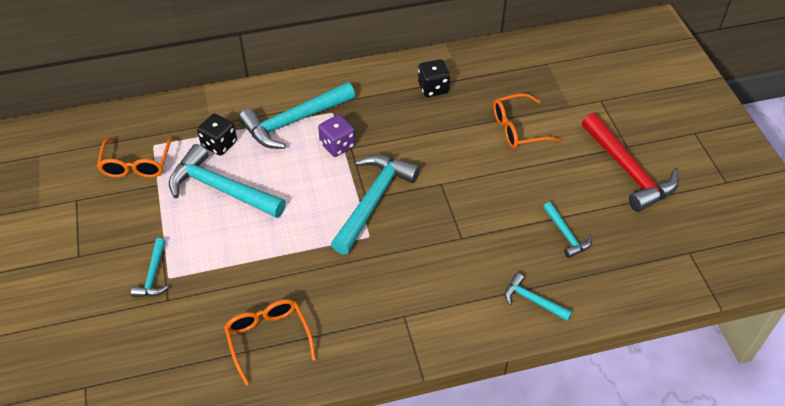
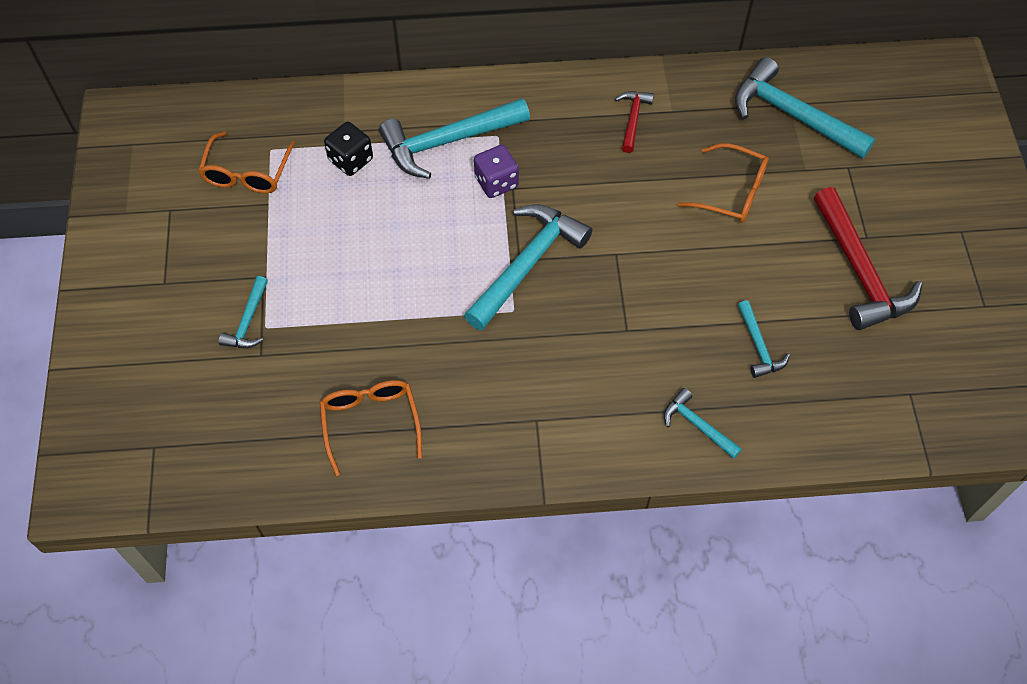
camera: 10 degrees right, 10 degrees up
(221, 189) = (344, 221): turquoise hammer -> turquoise hammer (792, 115)
(433, 88) = (633, 119): black dice -> red hammer
(518, 129) = (731, 192): orange glasses -> orange glasses turned 150 degrees counterclockwise

